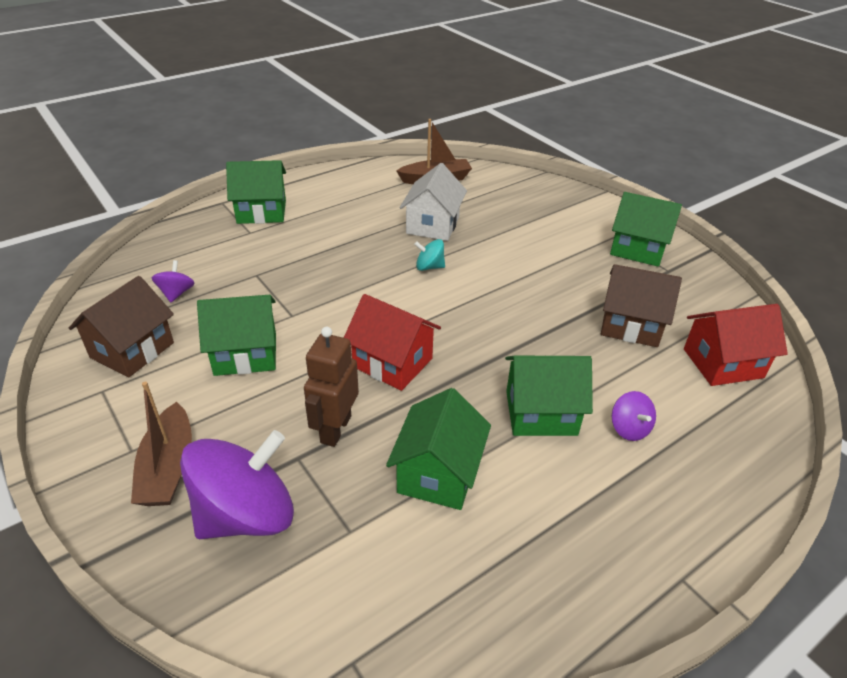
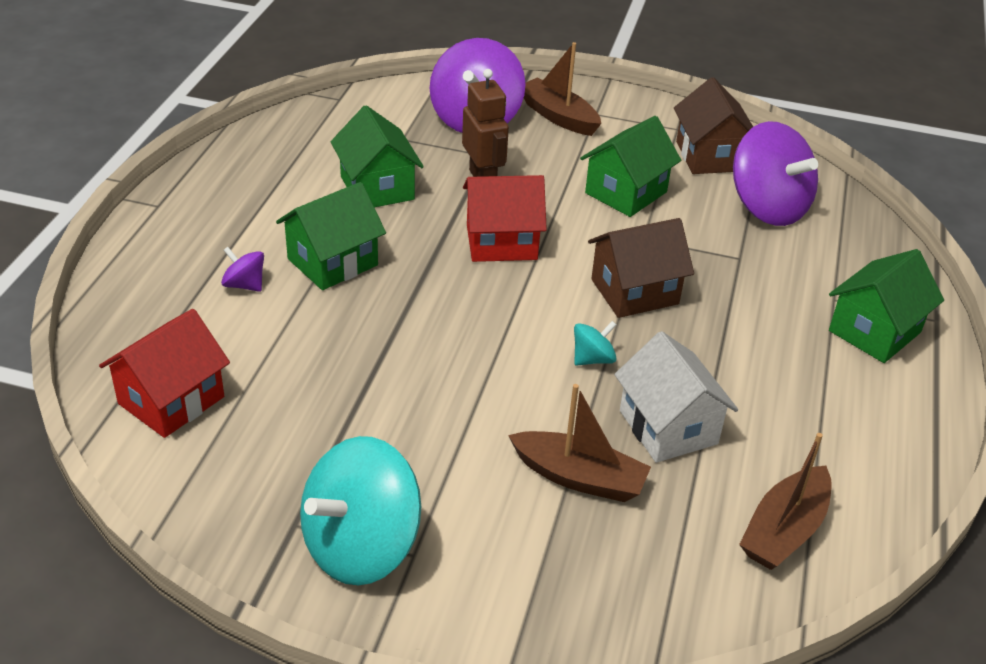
camera: 140 degrees right, 0 degrees up
(176, 293) = (767, 207): purple spinning top -> purple spinning top, size x2.22
(503, 228) = (579, 477): none -> brown boat
(631, 325) = (300, 399): brown house -> brown house (634, 292)
(638, 249) = (361, 546): green house -> turquoise spinning top

